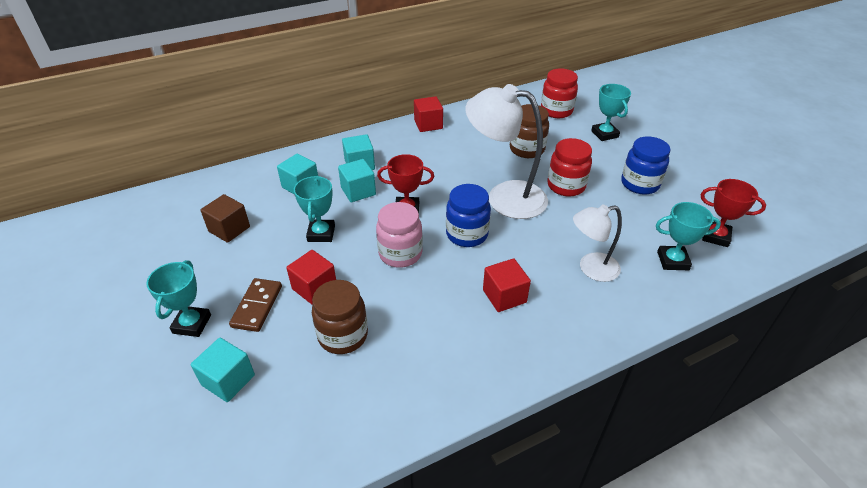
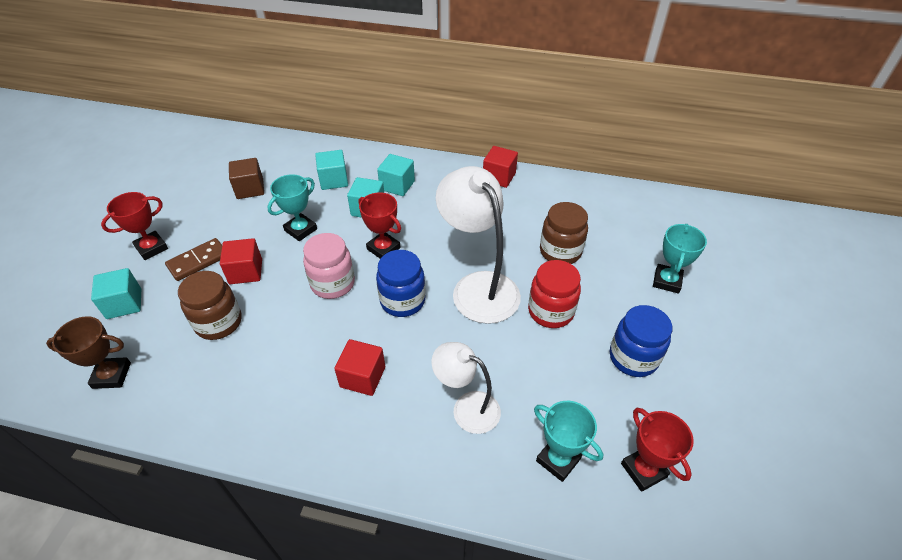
camera: 40 degrees right, 5 degrees up
(192, 324) = (151, 248): turquoise trophy -> red trophy
(298, 436) = (112, 375): none -> brown trophy
(556, 111) = (645, 227): red jar -> none

